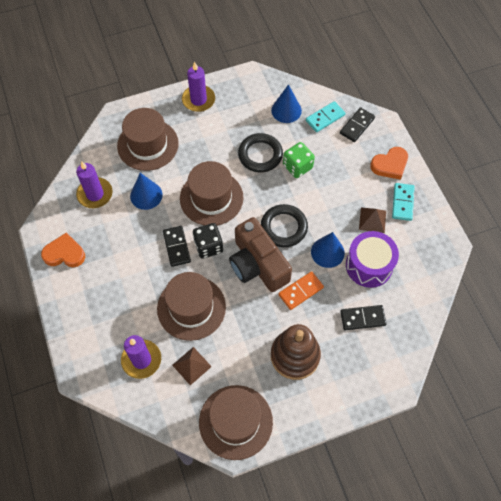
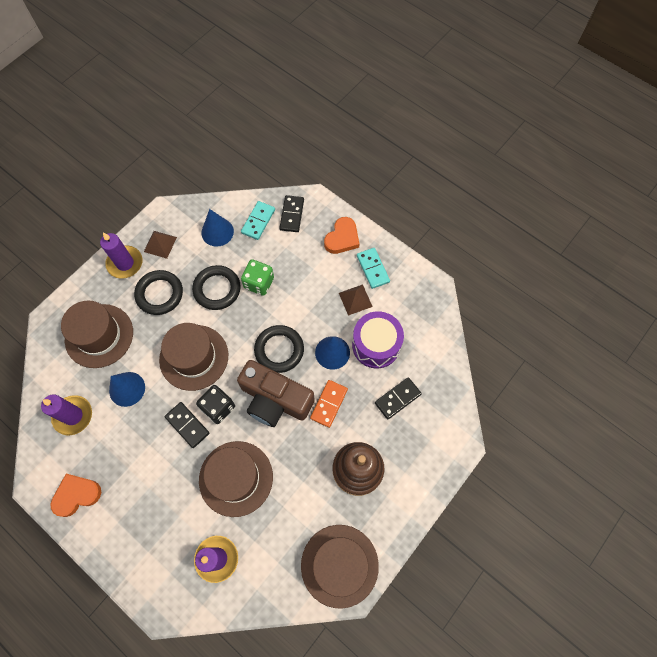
camera: 30 degrees left, 5 degrees up
(191, 365) = (268, 535): brown pyramid -> brown pyramid (160, 244)
(212, 136) = (159, 294): none -> black ring

